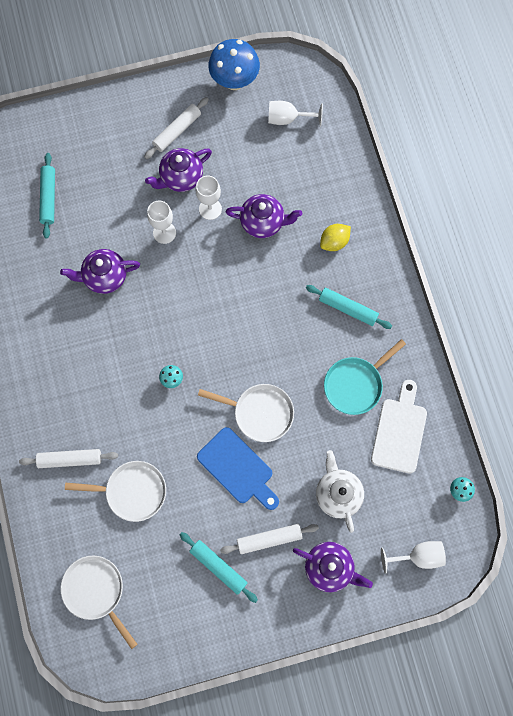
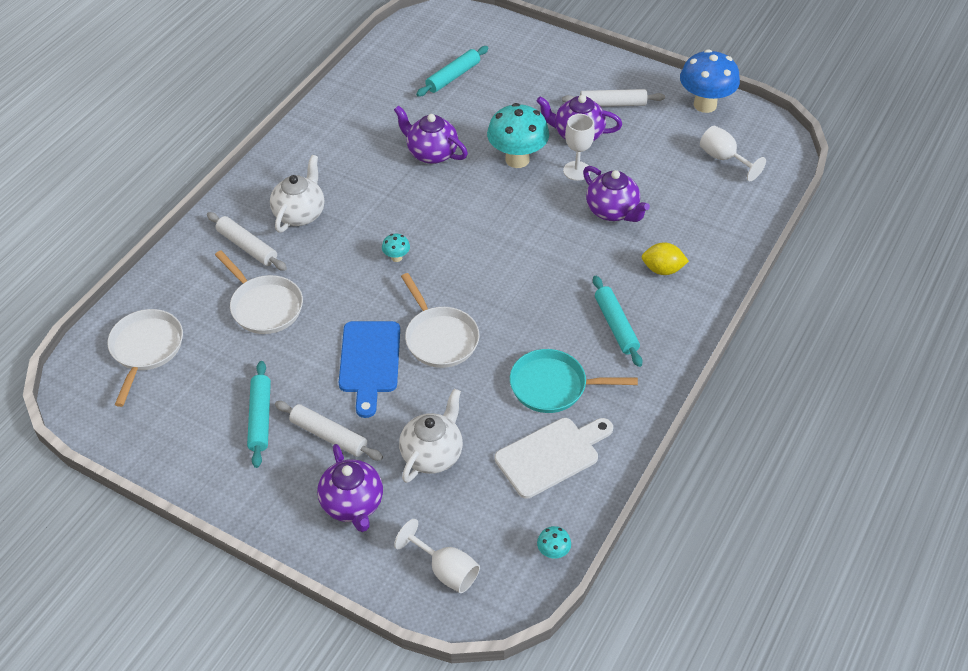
camera: 45 degrees right, 25 degrees down
(74, 403) = (300, 214): none -> white teapot
(164, 233) = (517, 159): white goblet -> turquoise mushroom

